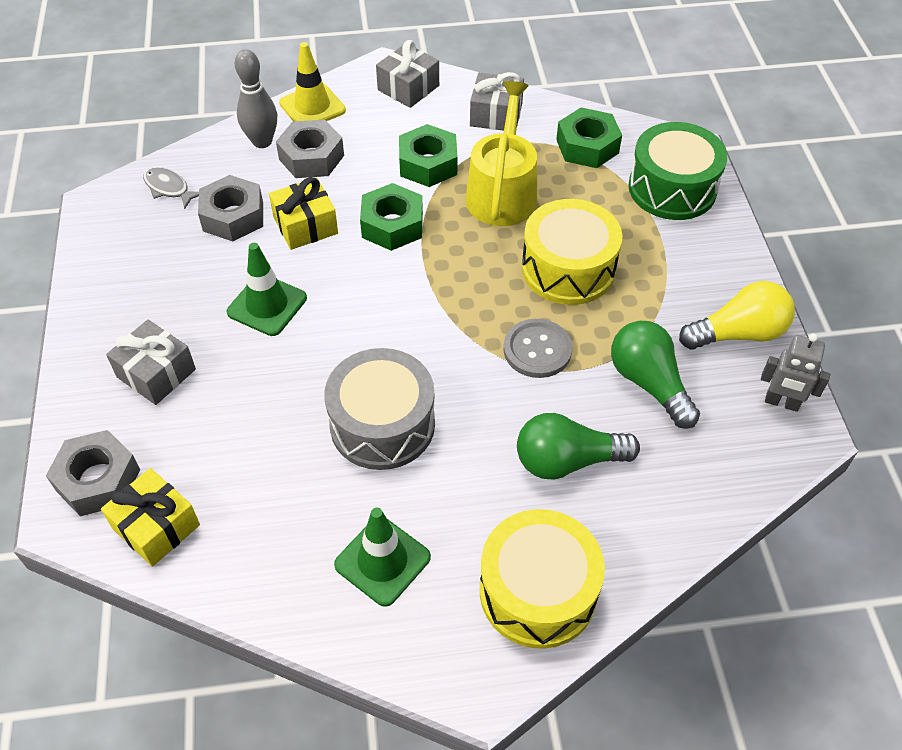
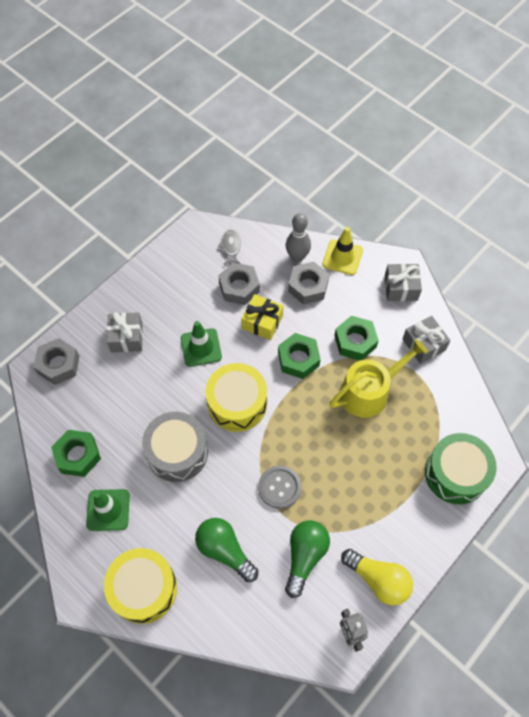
camera: 50 degrees right, 10 degrees up
(156, 527) = (55, 406): yellow gift -> none
(568, 268) = (346, 463): yellow drum -> yellow drum (237, 403)
(587, 146) = (445, 407): green nut -> green nut (78, 456)

